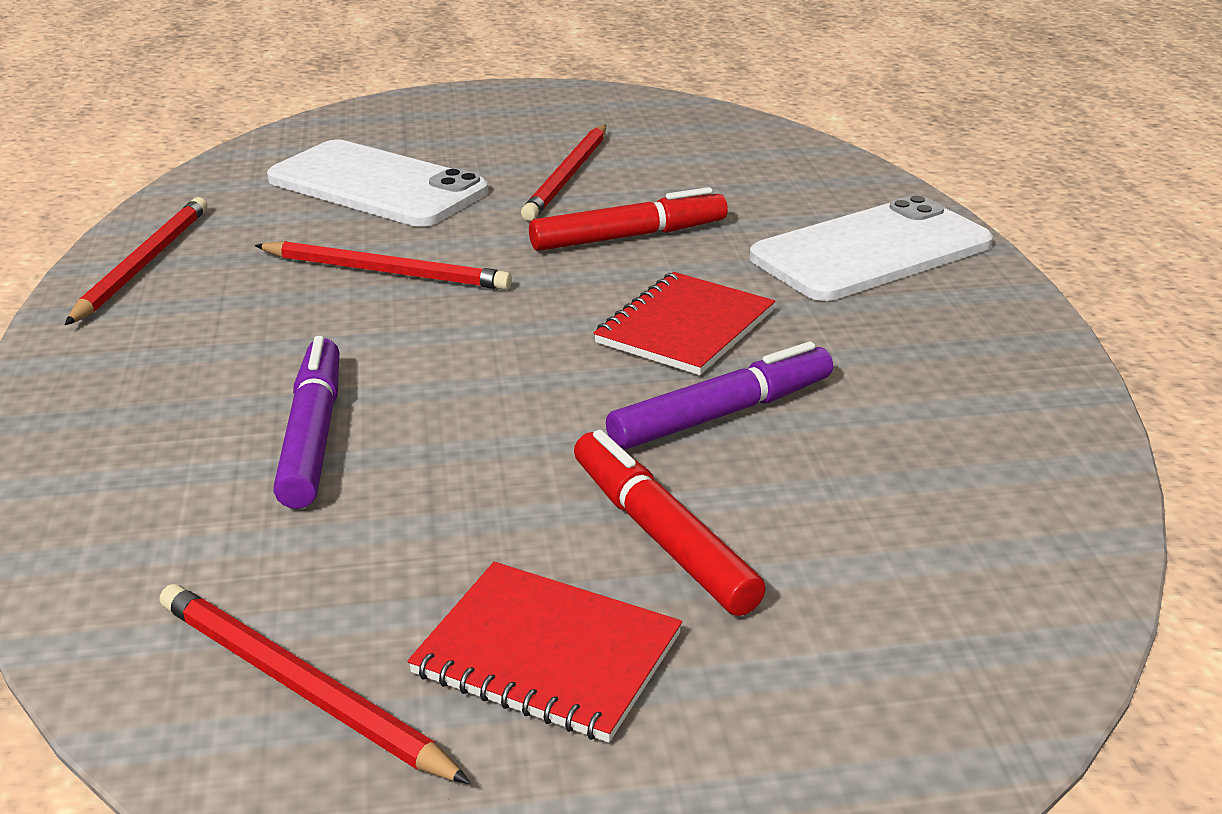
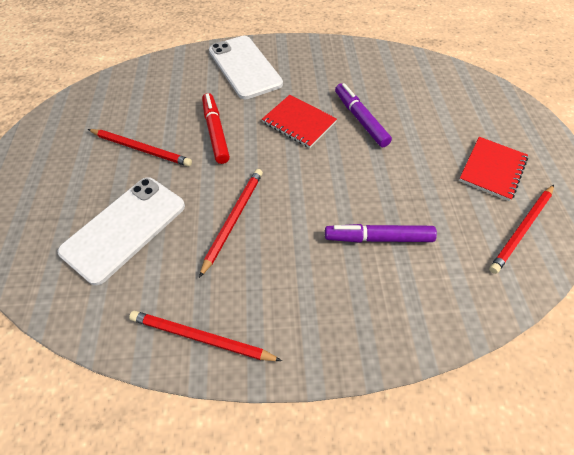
camera: 85 degrees left, 25 degrees up
(662, 537) = (432, 140): red marker -> none

